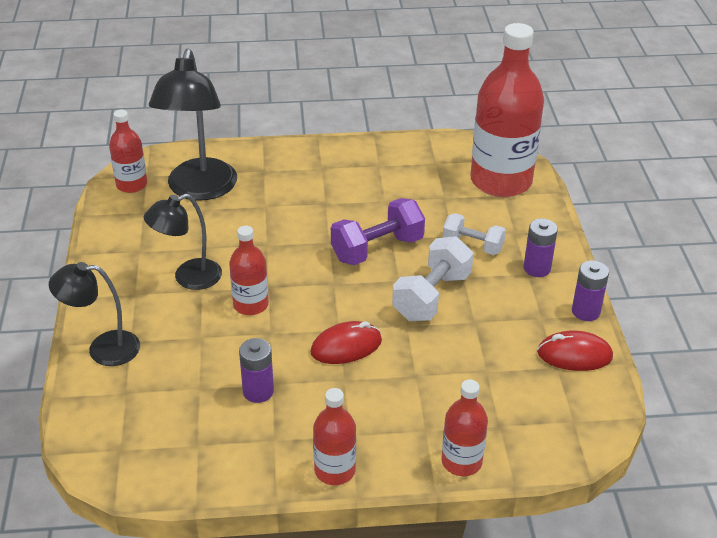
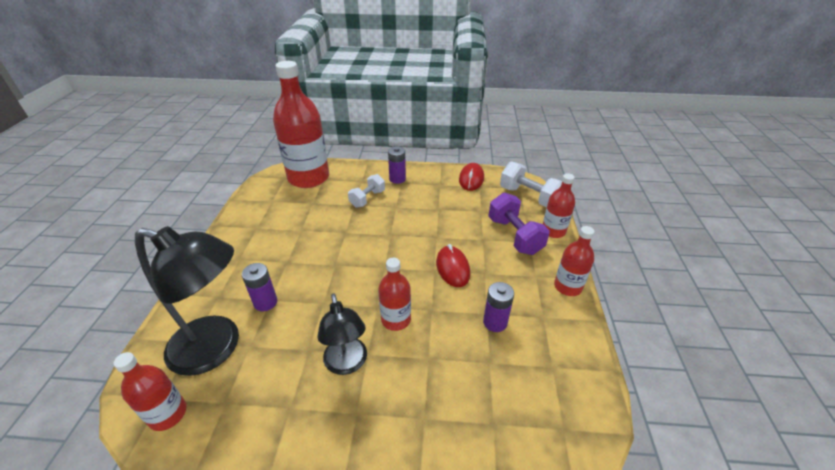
camera: 80 degrees left, 0 degrees up
(103, 348) = (432, 445): black lamp -> none
(377, 249) = (354, 240): purple dumbbell -> purple dumbbell (514, 236)
(432, 296) = (411, 222): white dumbbell -> white dumbbell (529, 197)
(585, 311) = (438, 170): purple battery -> purple battery (265, 302)

